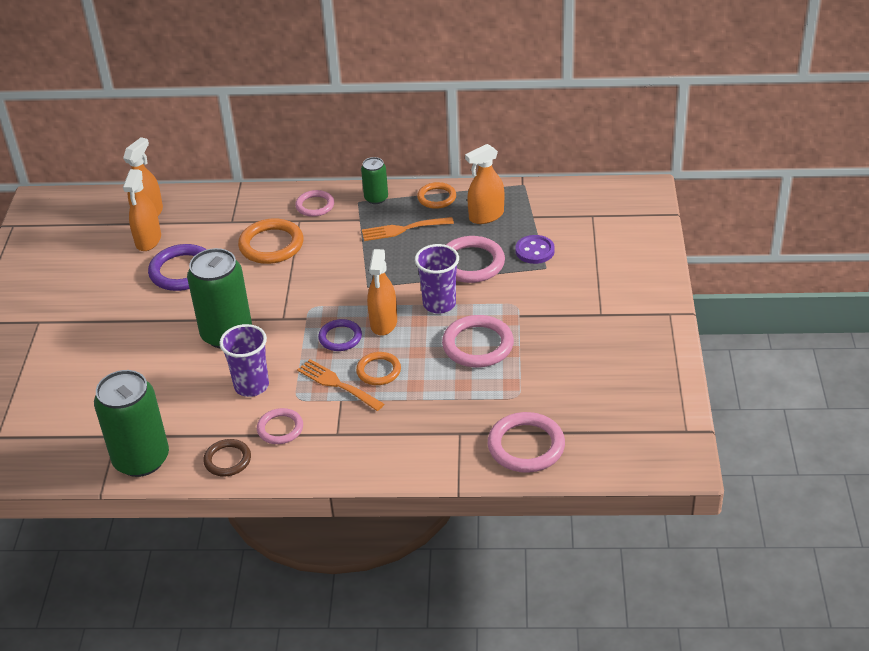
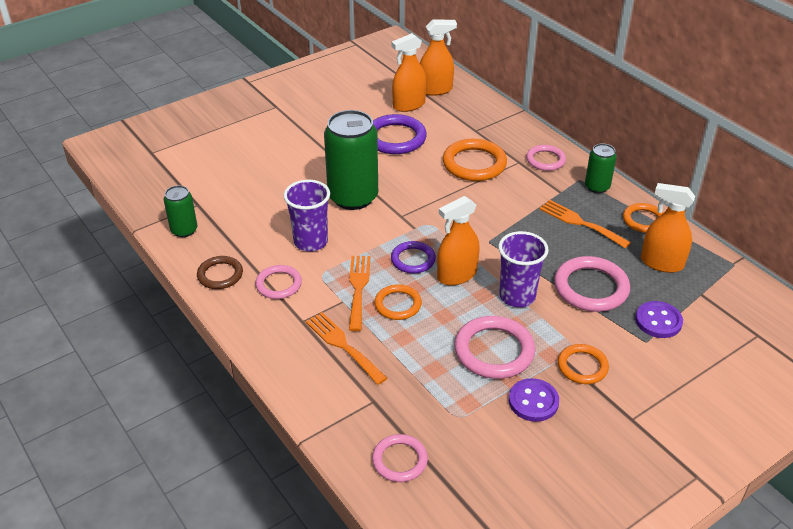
camera: 50 degrees right, 0 degrees up
(141, 459) = (184, 230): green can -> green can, size x0.51
(388, 422) = (343, 345): none -> orange fork
(526, 446) = (399, 460): pink ring -> pink ring, size x0.62
(536, 310) = (582, 366): none -> orange ring
(541, 351) = (533, 401): none -> purple button

